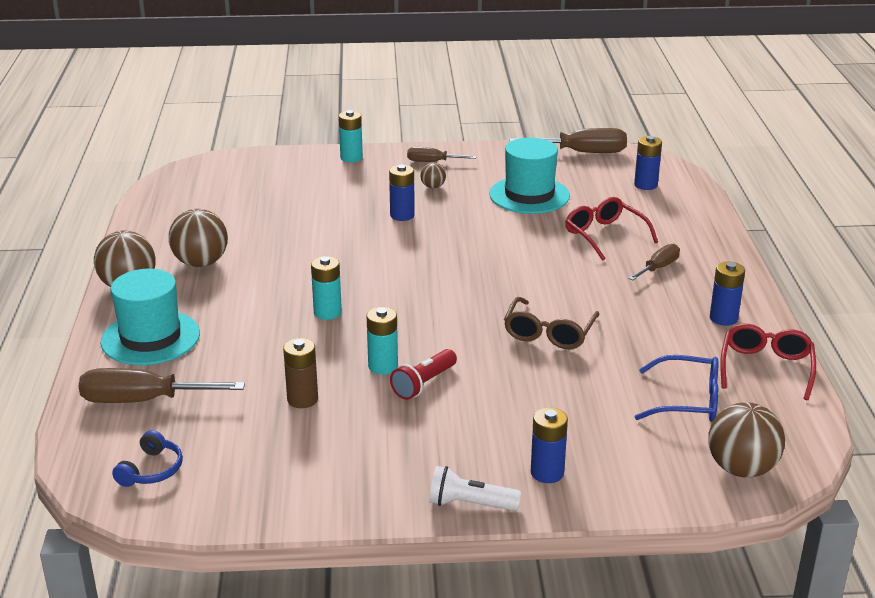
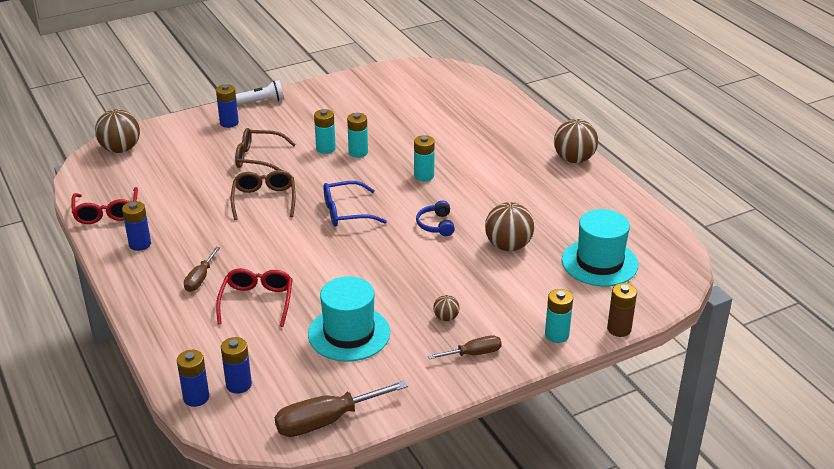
camera: 155 degrees right, 5 degrees up
(143, 400) = (474, 103): brown screwdriver -> none
(150, 338) = (514, 133): turquoise hat -> turquoise hat (599, 262)
(151, 470) = (430, 78): blue headphones -> blue headphones (436, 225)
(201, 263) = (550, 188): brown ball -> brown ball (508, 246)
(302, 399) = (388, 124): brown battery -> brown battery (619, 329)
(402, 215) = (445, 274): blue battery -> blue battery (196, 397)
(423, 384) = (325, 149): red flashlight -> turquoise battery
(528, 394) = (258, 158): none -> brown glasses
(605, 235) = (257, 302): red glasses -> red glasses turned 120 degrees counterclockwise
(688, 401) = (157, 178): blue glasses -> blue glasses (346, 212)

